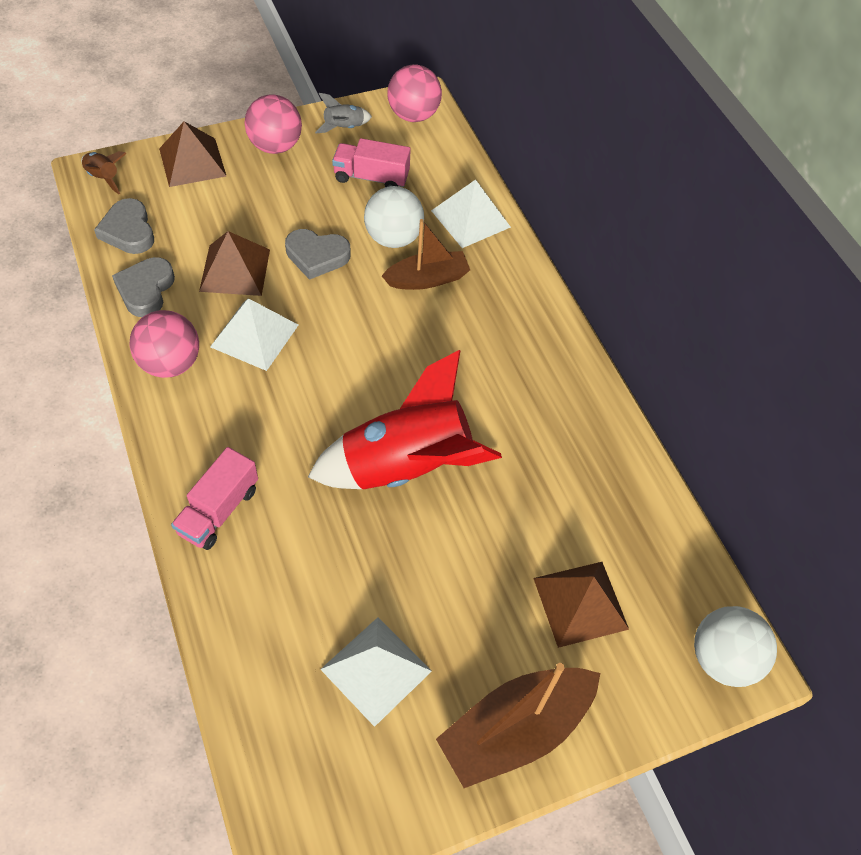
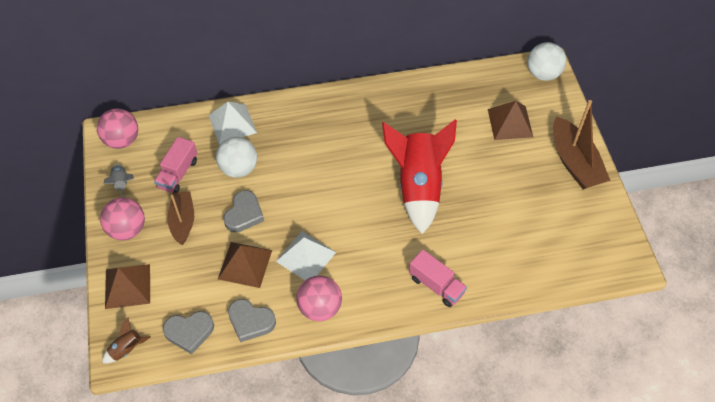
camera: 75 degrees left, 0 degrees up
(376, 670) = (540, 217): white pyramid -> none
(427, 279) = (279, 155): brown boat -> brown boat (183, 221)

